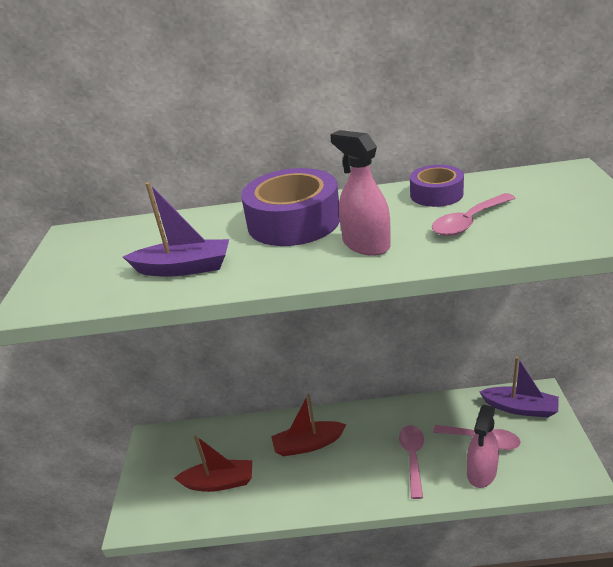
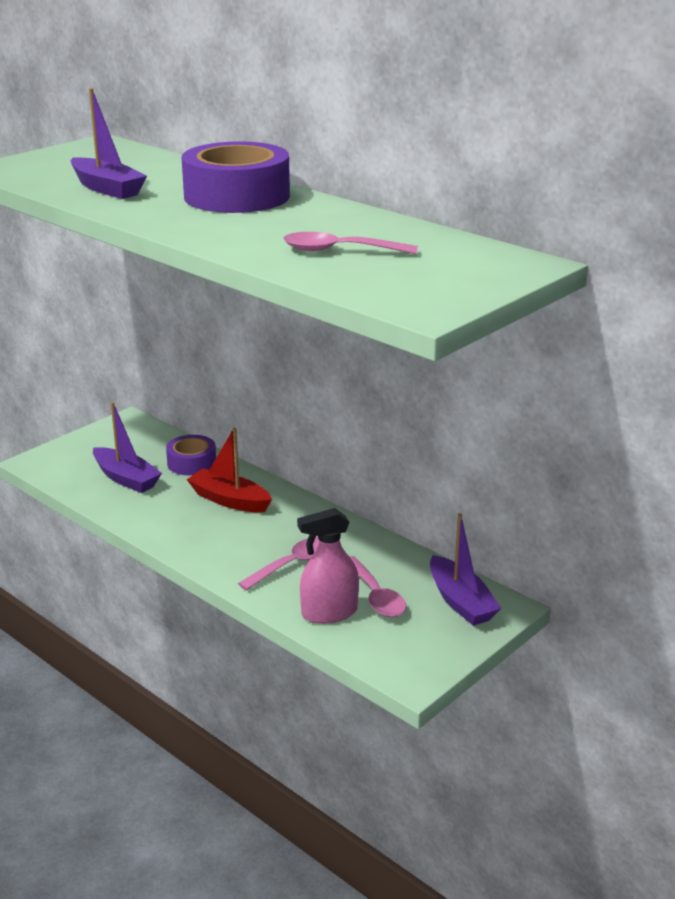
camera: 40 degrees right, 5 degrees down
(219, 482) = (126, 478): red boat -> purple boat
(366, 245) = (236, 229): pink spray bottle -> none
(436, 194) = (378, 227): purple tape -> purple tape (191, 463)

